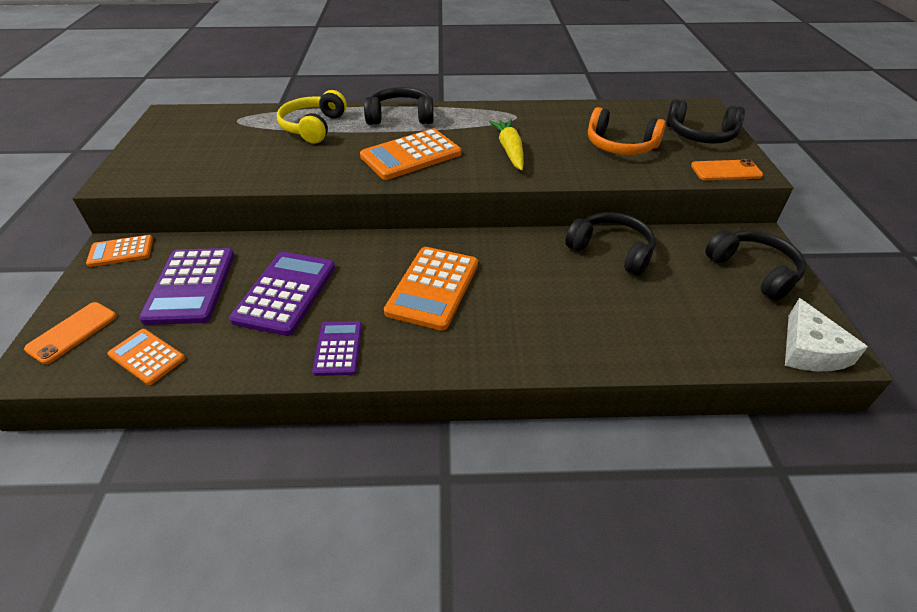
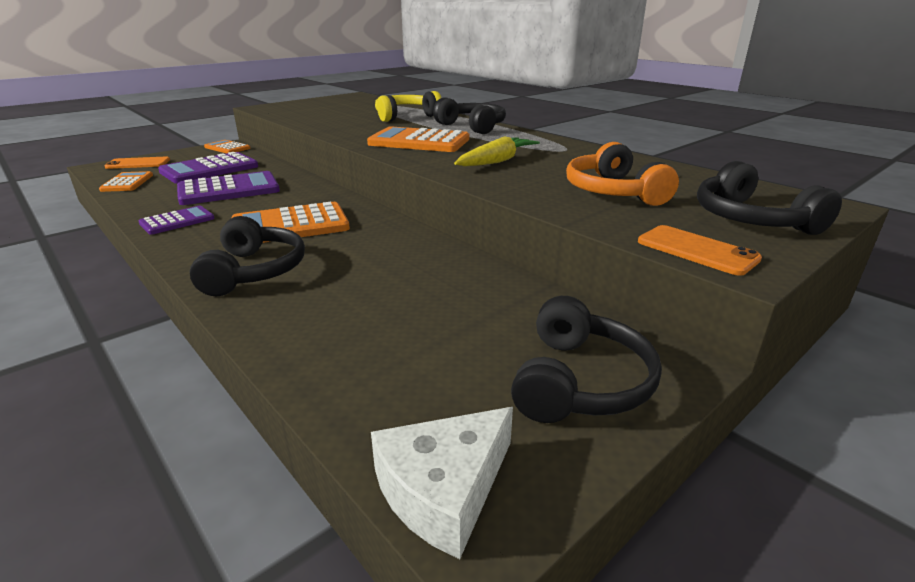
camera: 50 degrees right, 15 degrees down
(611, 251) = (464, 277): black headphones -> black headphones (253, 271)

